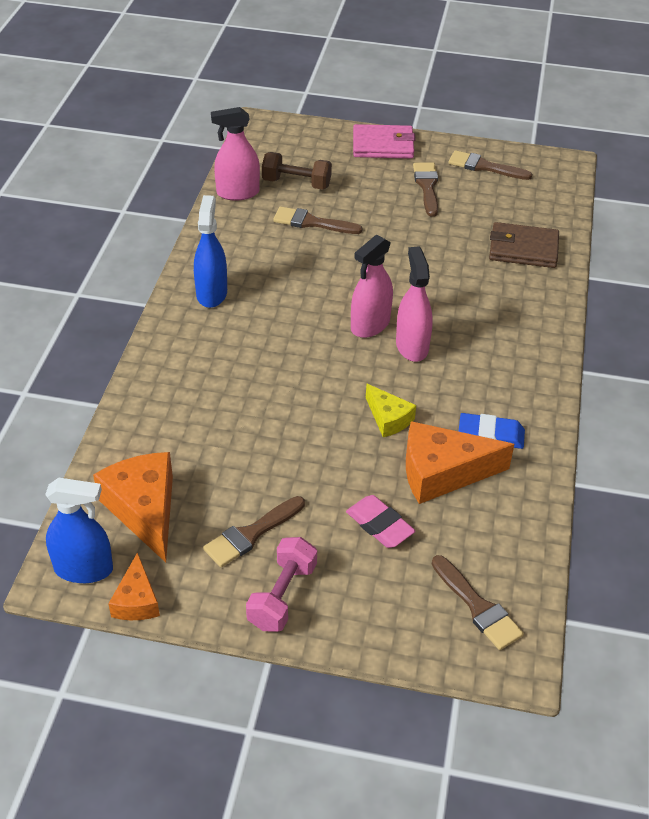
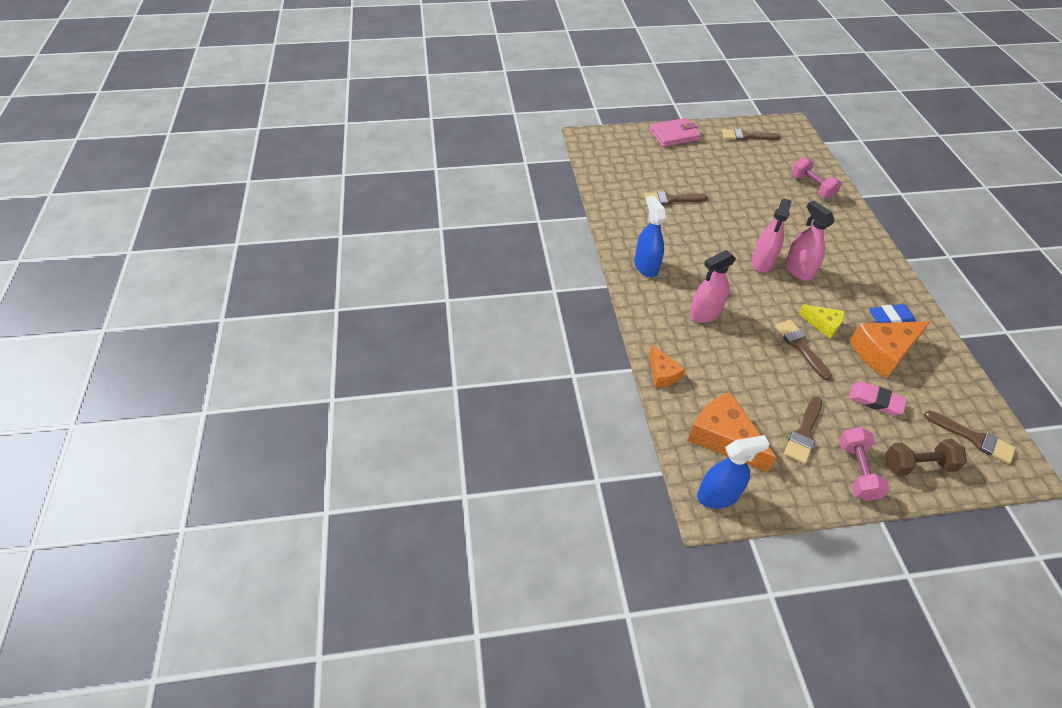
camera: 20 degrees left, 5 degrees up
(136, 600) = (770, 507): orange cheese -> orange cheese (662, 373)
(238, 193) = (607, 189): pink spray bottle -> pink spray bottle (705, 314)
(296, 183) = (640, 174): brown dumbbell -> brown dumbbell (918, 465)
(427, 186) = (722, 157): brown brush -> brown brush (800, 346)
(523, 249) = (812, 187): brown wallet -> pink dumbbell

